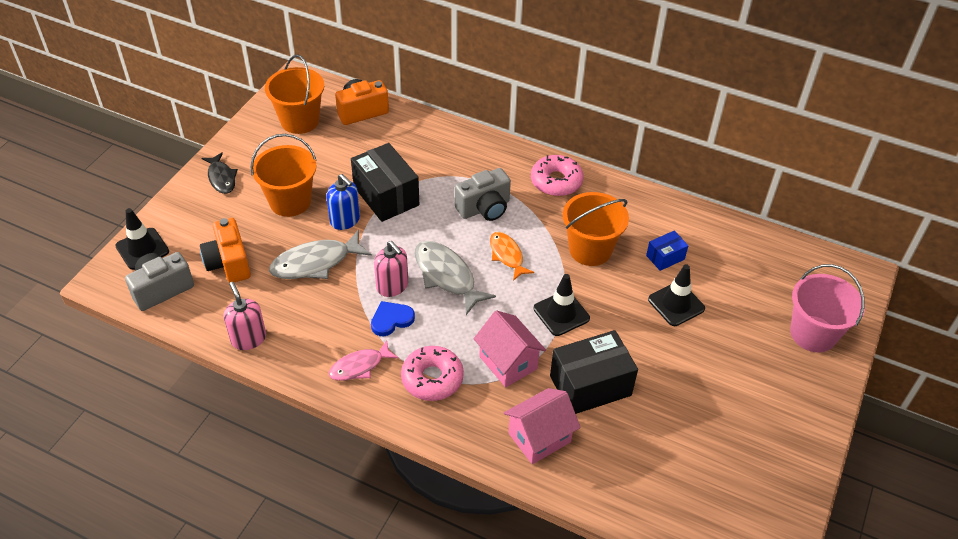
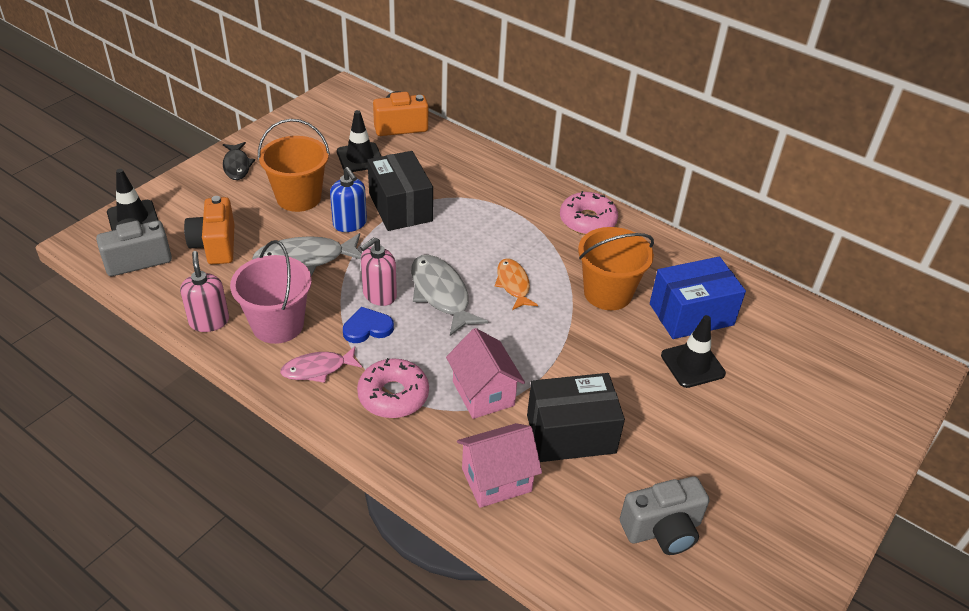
camera: 10 degrees right, 5 degrees down
(300, 121) = (334, 126): orange bucket -> none
(392, 286) = (379, 295): pink soap dispenser -> pink soap dispenser turned 75 degrees clockwise
(484, 208) = (502, 235): grey camera -> grey camera (662, 530)
(561, 313) = (557, 352): black traffic cone -> black traffic cone (360, 158)
(665, 257) = (691, 314): blue box -> blue box, size x1.95
(813, 334) = (850, 423): pink bucket -> pink bucket (278, 325)

